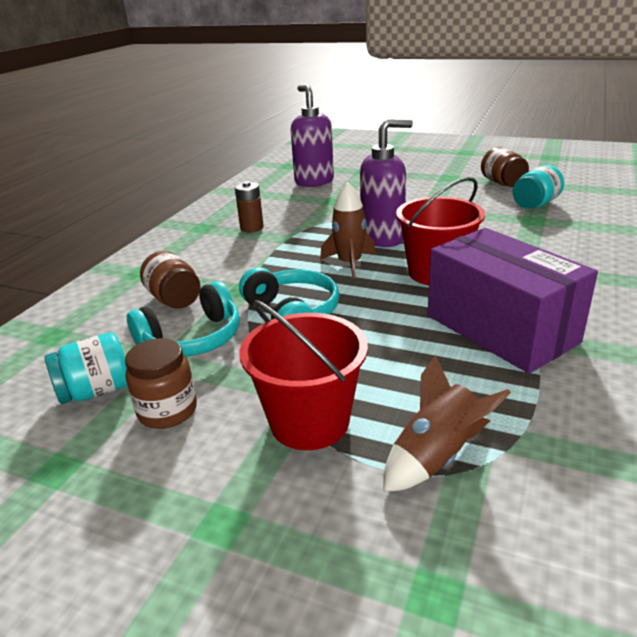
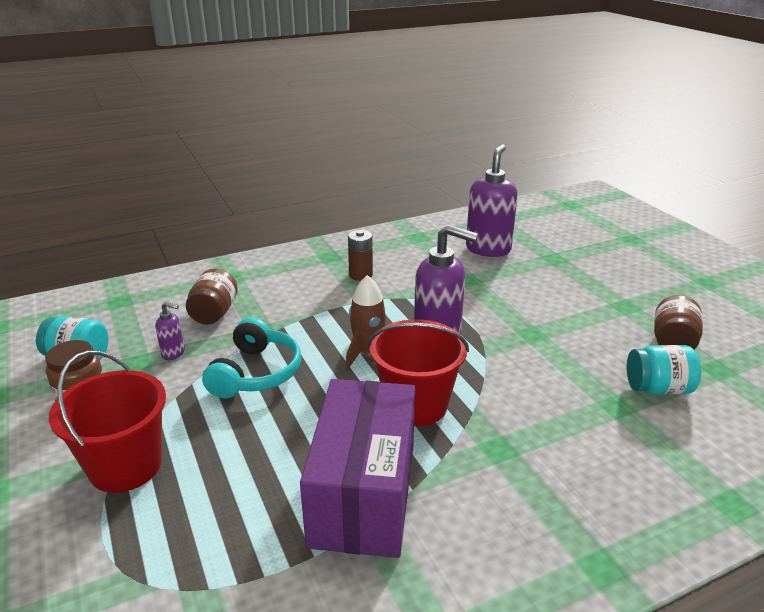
camera: 40 degrees right, 0 degrees up
(192, 339) = (173, 353): turquoise headphones -> purple soap dispenser
(437, 456) = (139, 554): brown rocket -> none

